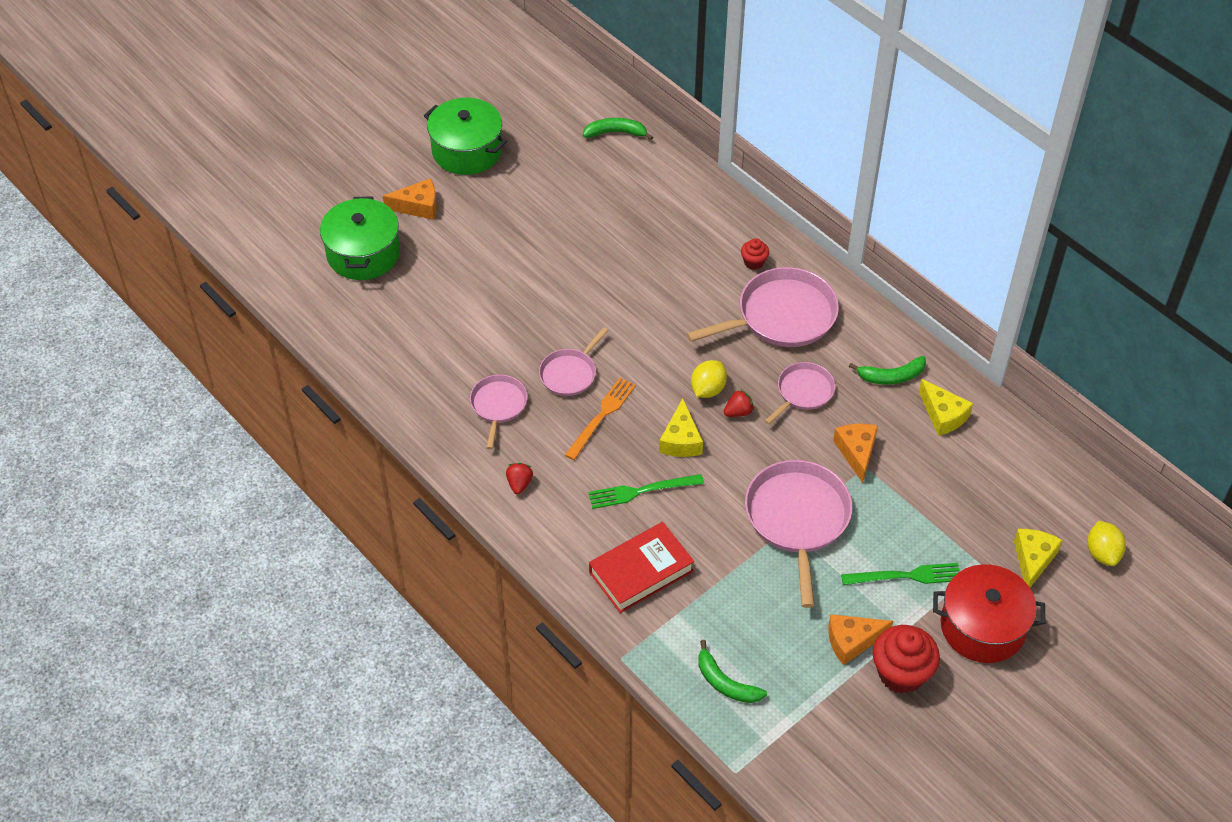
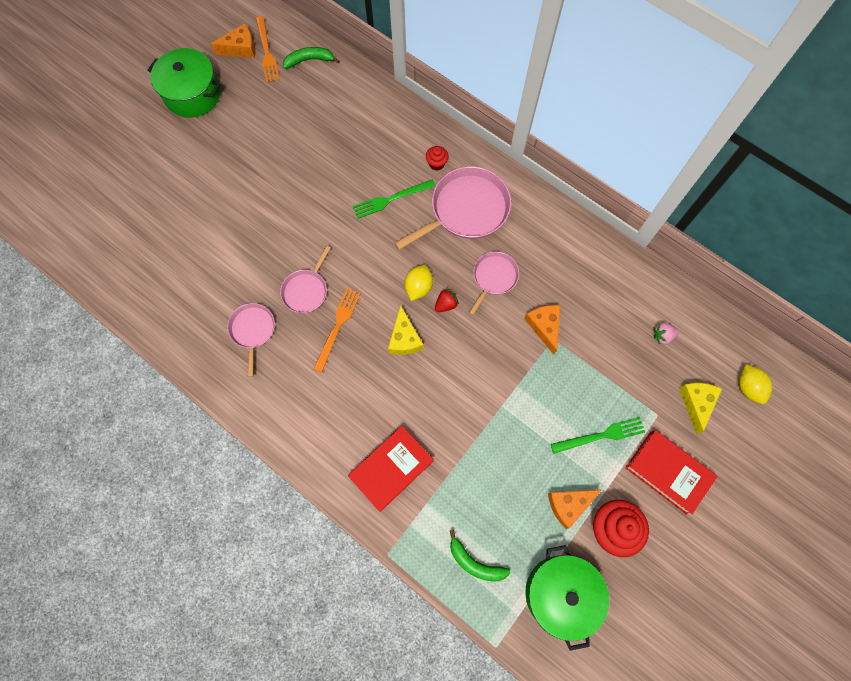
camera: 10 degrees left, 20 degrees up
(363, 253) = (122, 204): green pot -> green pot (560, 593)
(418, 206) = (160, 152): orange cheese -> orange cheese (240, 48)
(519, 484) = (280, 402): red strawberry -> none
(564, 117) = (267, 52): none -> orange fork
(641, 491) = (380, 392): green fork -> green fork (391, 199)
(797, 519) = (508, 397): pink pan -> none
(891, 376) = (560, 252): green banana -> none
(943, 415) = (605, 281): yellow cheese -> none
(982, 627) = (668, 472): red pot -> red book
(1004, 483) = (662, 336): none -> pink strawberry

